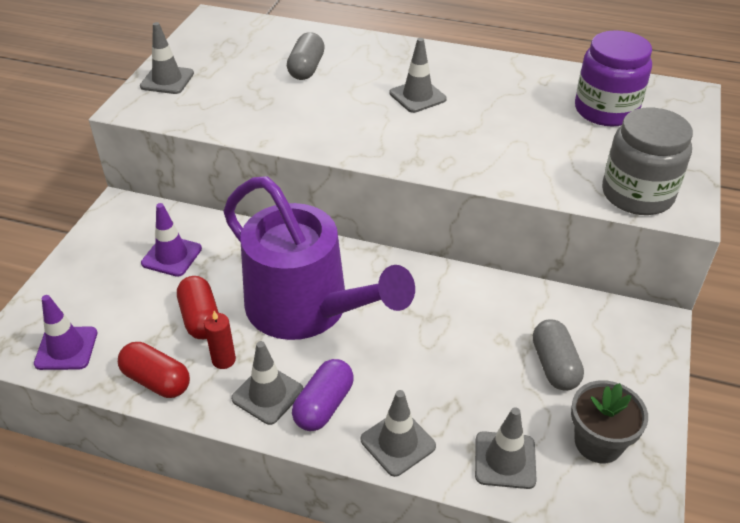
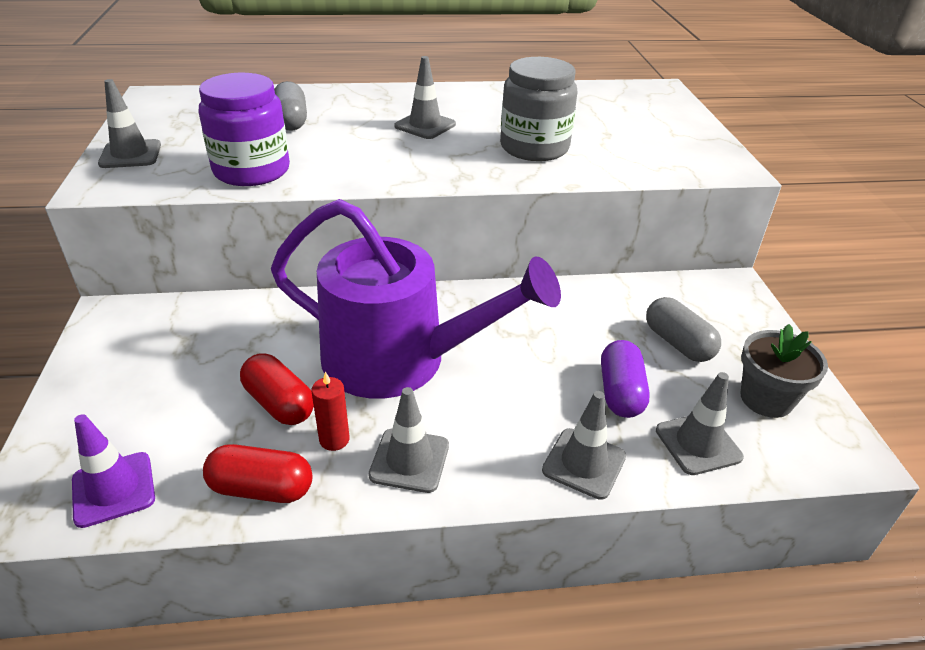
camera: 25 degrees left, 5 degrees down
(171, 256) = (205, 348): purple traffic cone -> none
(323, 405) = (480, 451): purple capsule -> purple capsule (620, 392)
(606, 110) = (605, 109): purple jar -> purple jar (251, 170)
(637, 194) = (686, 164): grey jar -> grey jar (534, 147)

